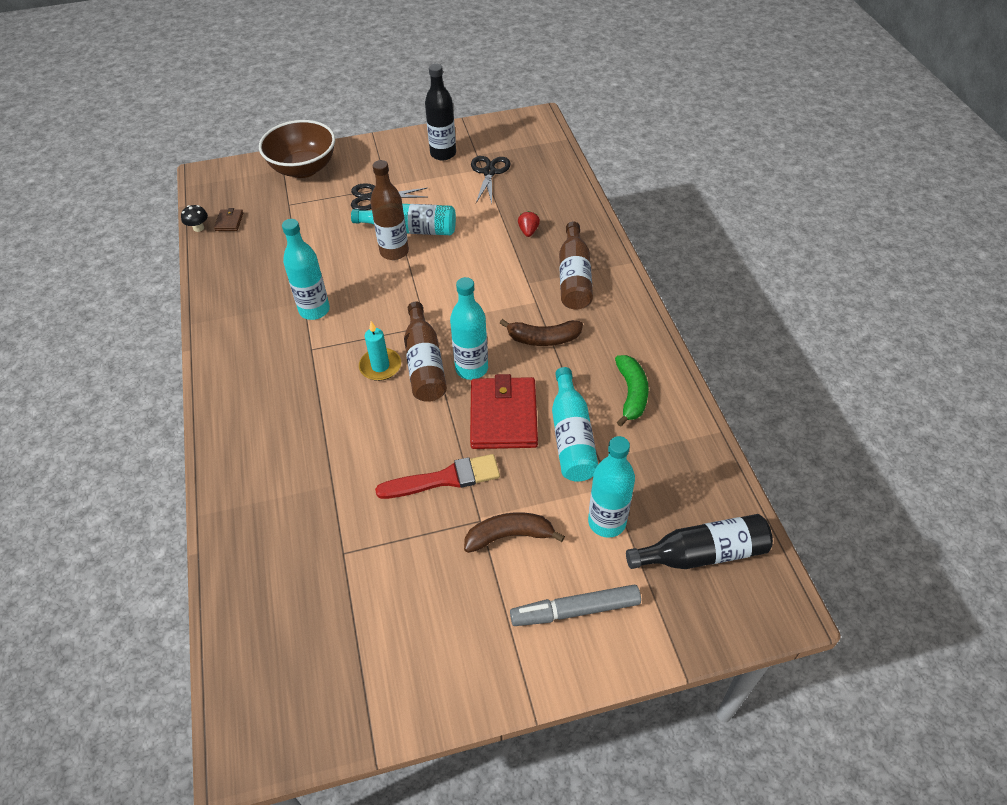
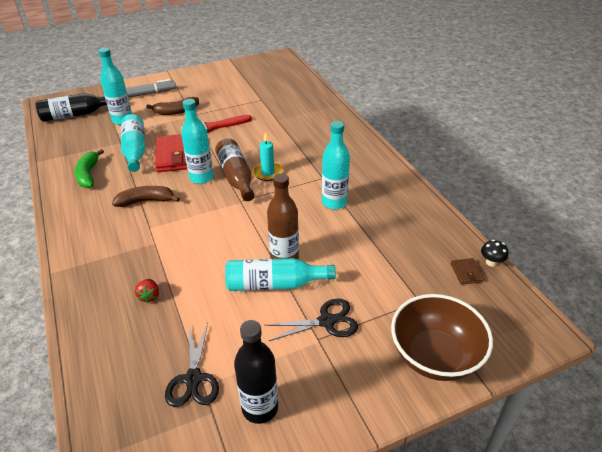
camera: 170 degrees right, 10 degrees down
(574, 277) = (111, 252): brown bottle -> none

